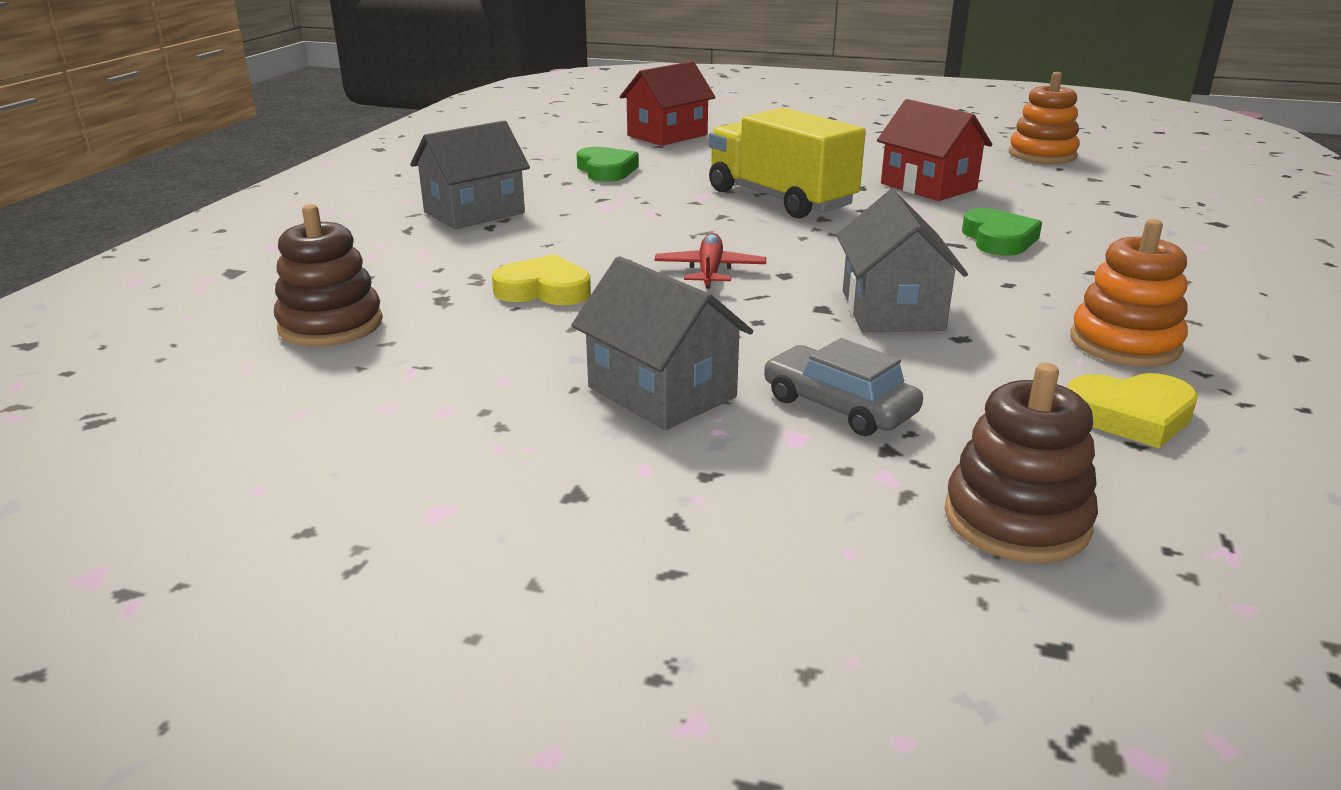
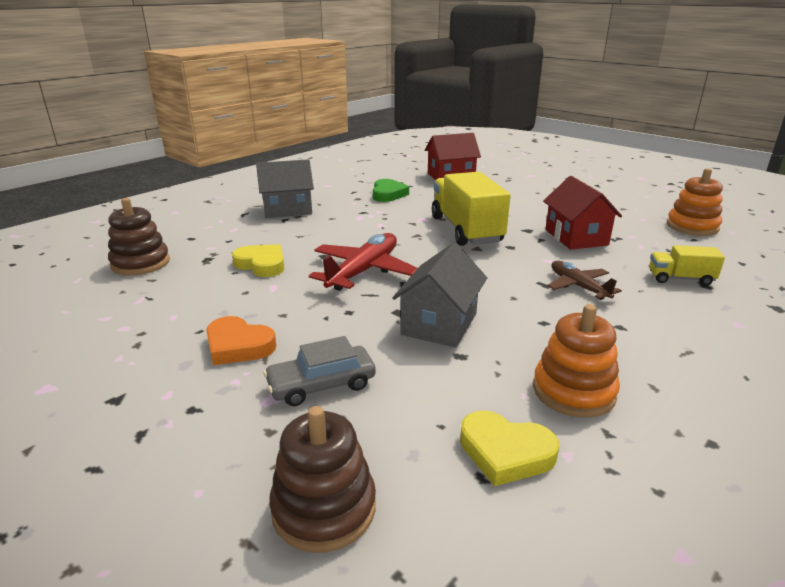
camera: 25 degrees right, 0 degrees up
(662, 392) = (238, 346): grey house -> orange heart
(710, 271) = (364, 271): red plane -> red plane, size x1.61
(839, 406) = (321, 384): grey car -> grey car turned 90 degrees counterclockwise
(998, 239) = (578, 286): green heart -> brown plane
(1095, 211) = (680, 278): none -> yellow truck

